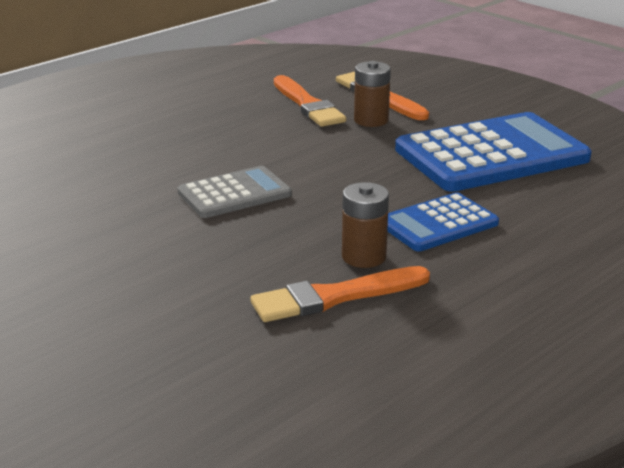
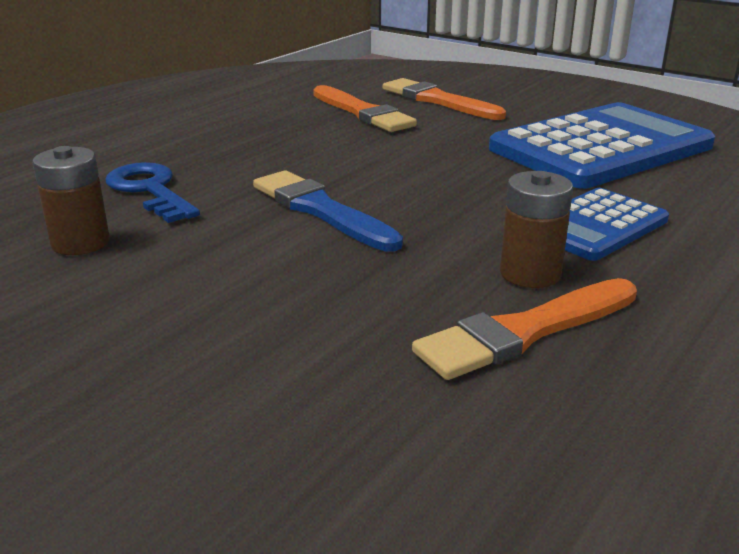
camera: 10 degrees left, 0 degrees up
(113, 166) = (150, 190): none -> blue key
(234, 194) = (321, 210): grey calculator -> blue brush
(371, 120) = (443, 123): brown battery -> brown battery (80, 243)

